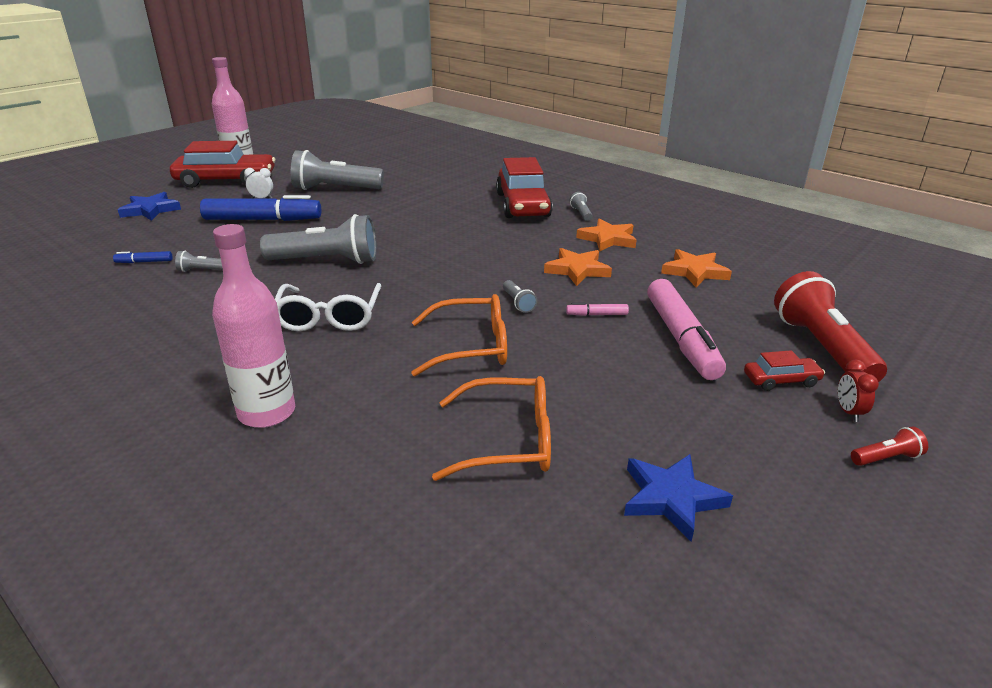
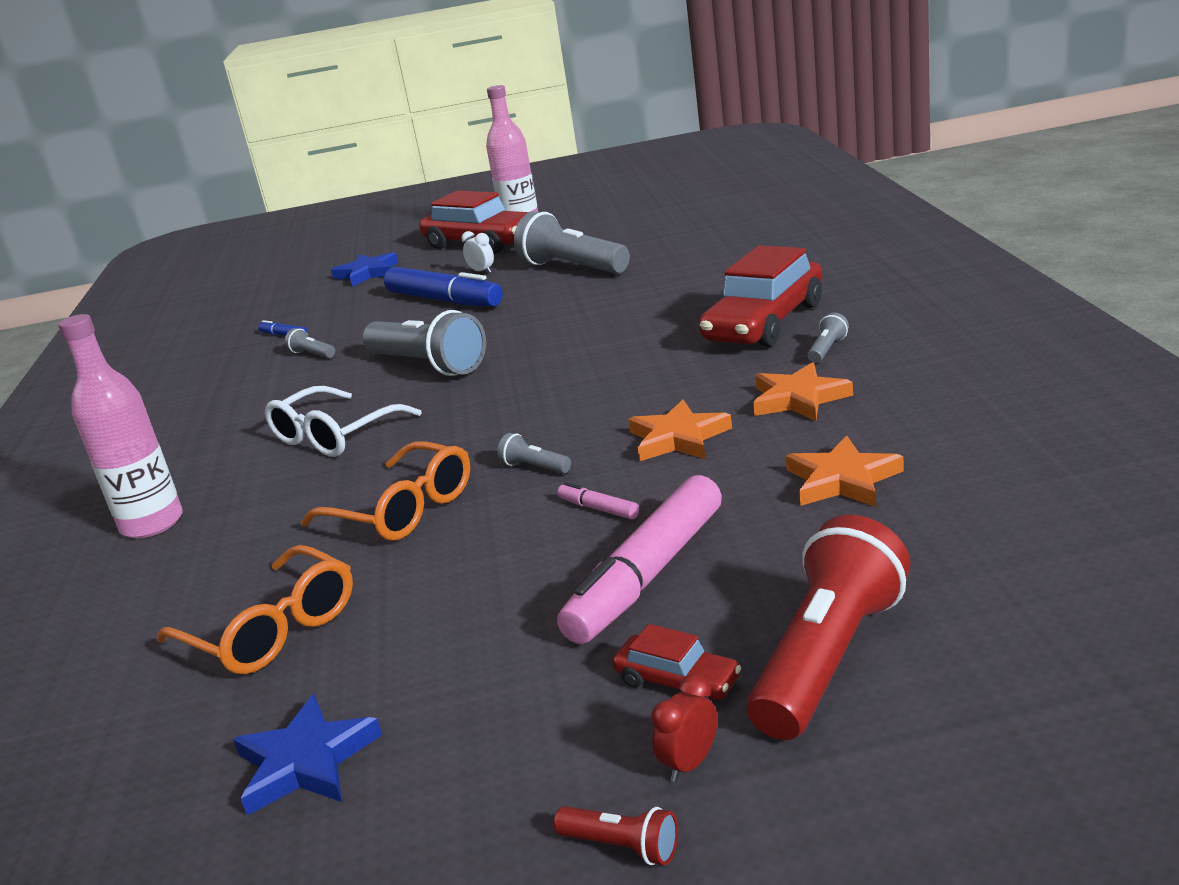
camera: 45 degrees right, 5 degrees down
(518, 303) = (534, 467): grey flashlight -> grey flashlight turned 105 degrees clockwise

